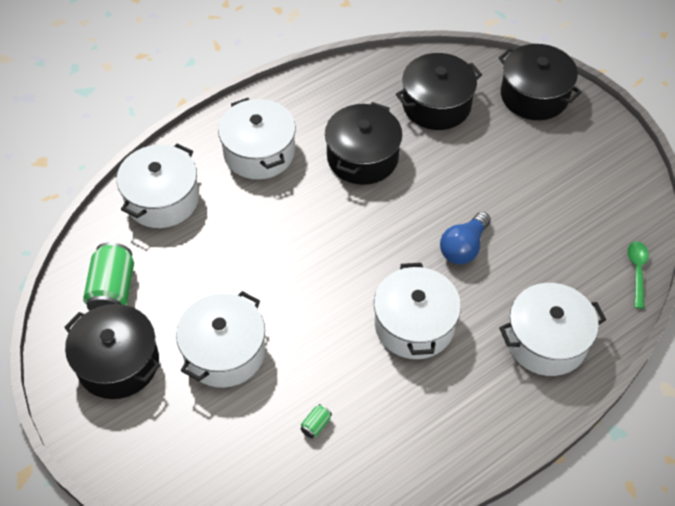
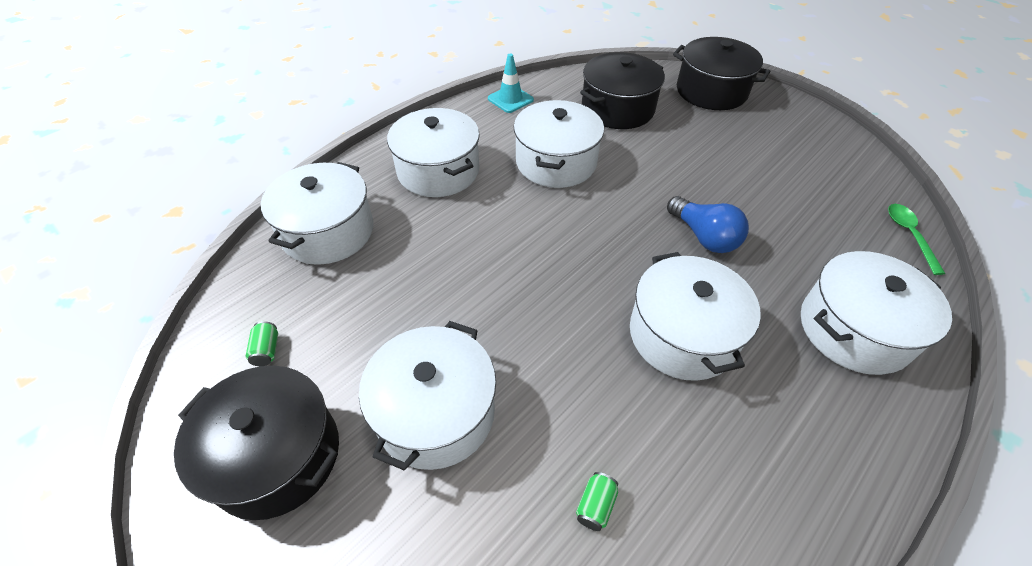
camera: 10 degrees left, 5 degrees down
(113, 291) = (267, 350): green can -> green can, size x0.43
(339, 80) = (510, 99): none -> turquoise traffic cone
(362, 157) = (556, 162): black pot -> white pot
(463, 247) = (704, 237): blue light bulb -> blue light bulb turned 60 degrees counterclockwise

